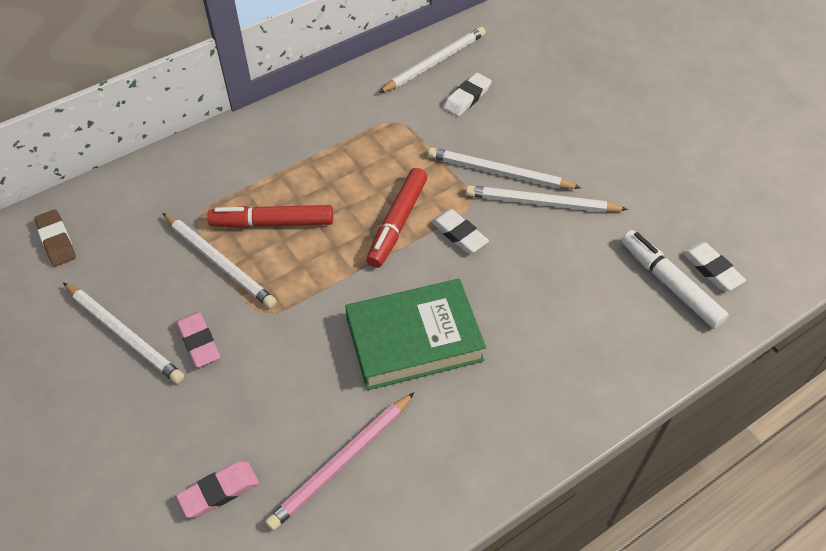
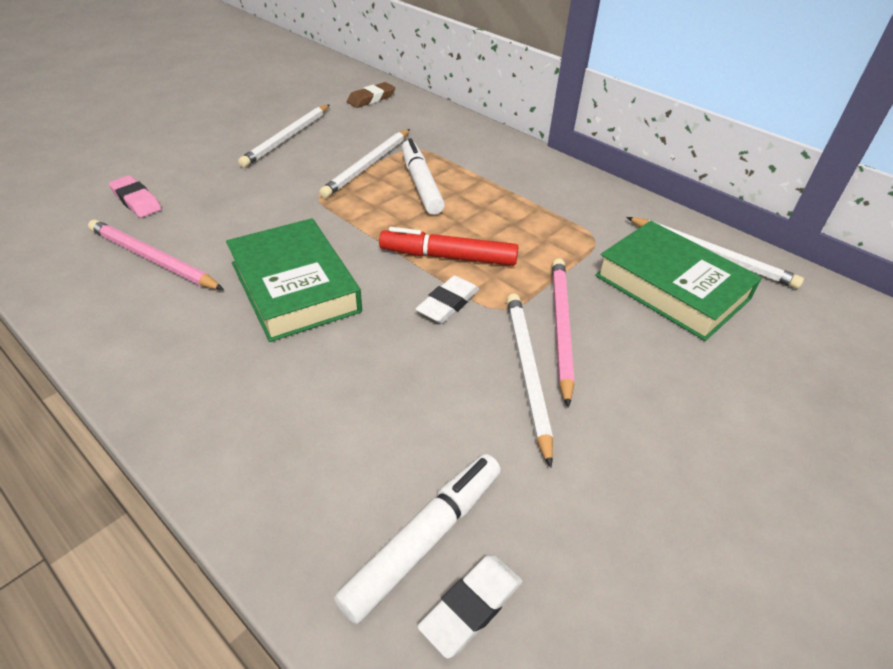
camera: 75 degrees right, 10 degrees down
(199, 342) = (282, 169): pink eraser -> none
(272, 223) = (421, 184): red marker -> white marker
(467, 98) = (671, 287): white eraser -> green book
(499, 172) = (560, 327): white pencil -> pink pencil

